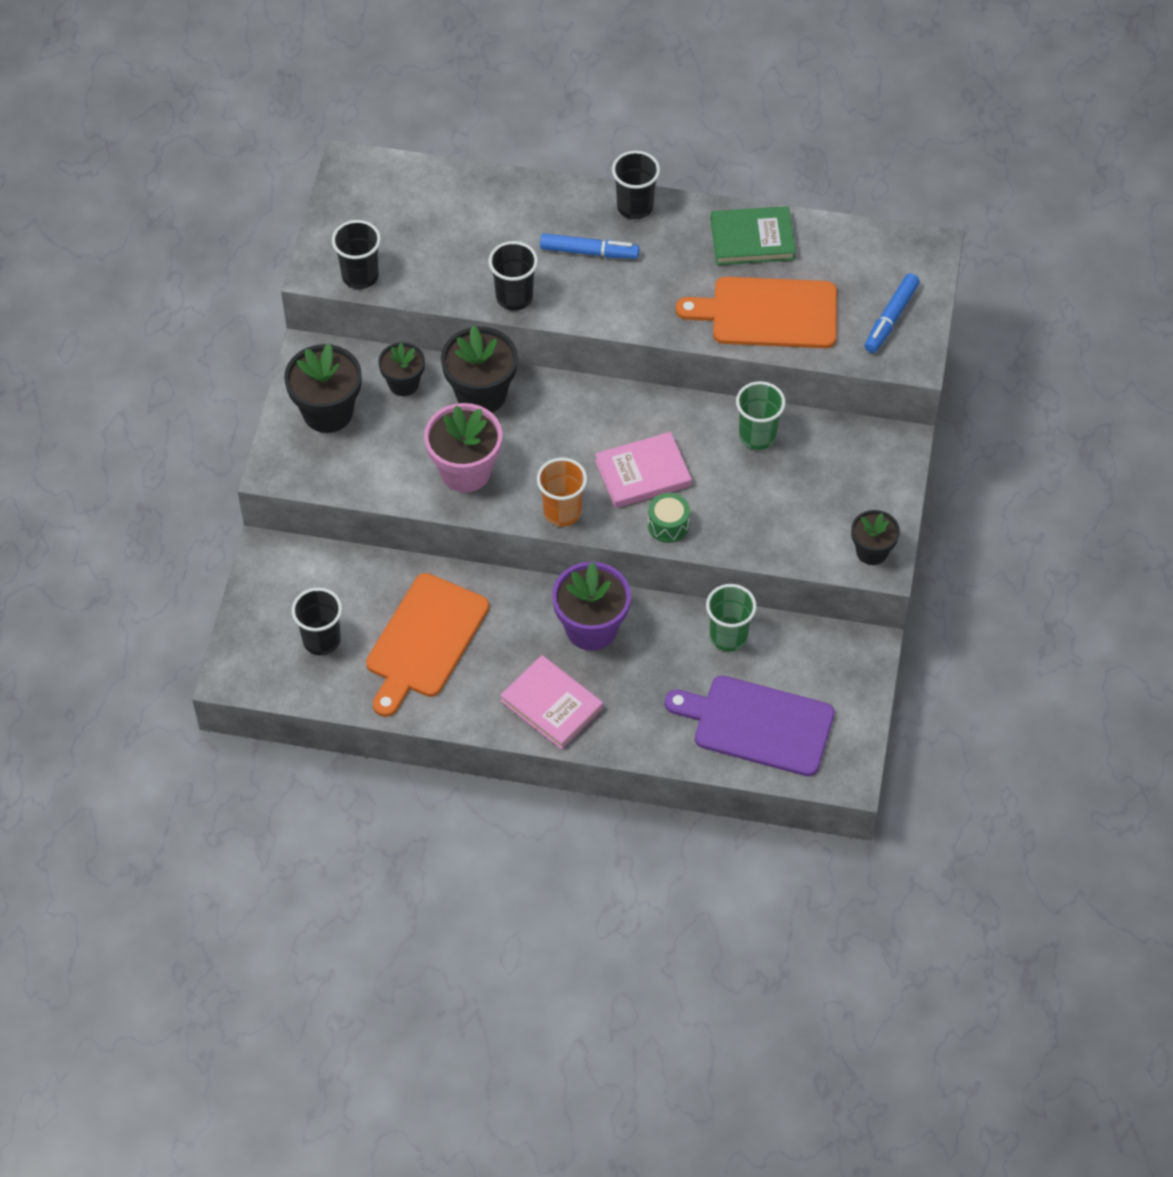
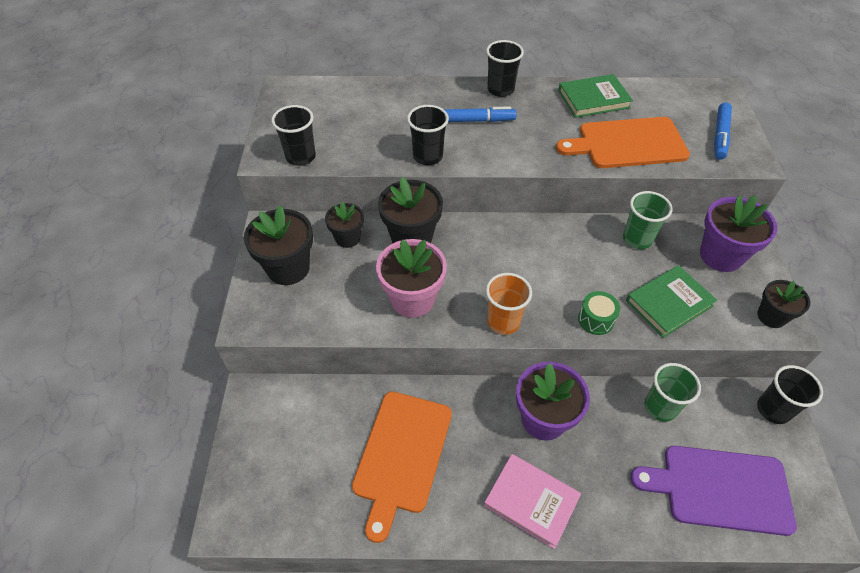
camera: 10 degrees left, 5 degrees down
(321, 640) = (307, 471): black cup -> black cup (773, 409)
(643, 473) = (559, 280): pink book -> none
(760, 519) = (669, 303): none -> green book
(850, 471) = (721, 255): none -> purple flower pot

